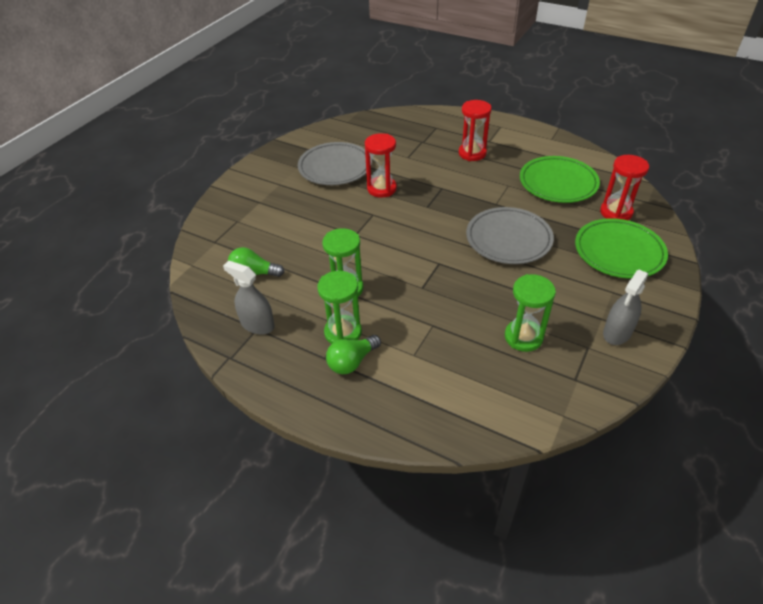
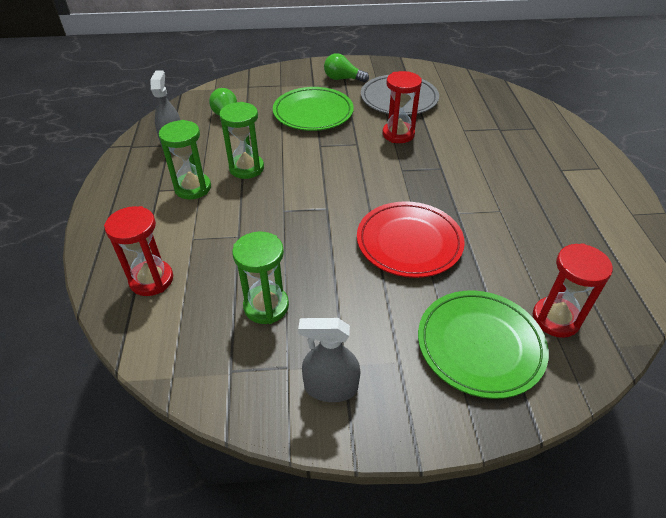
camera: 55 degrees right, 0 degrees up
(352, 362) = (162, 206): green light bulb -> green light bulb (342, 79)
(472, 153) = (523, 166): red hourglass -> red hourglass (151, 280)
(508, 239) = (409, 242): grey plate -> red plate
(558, 183) = (552, 248): green plate -> green plate (313, 113)

